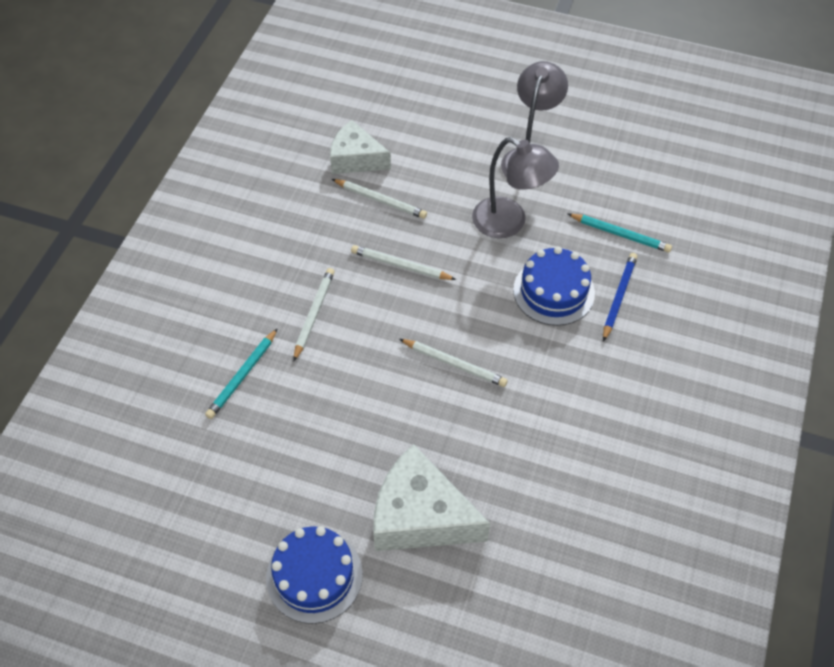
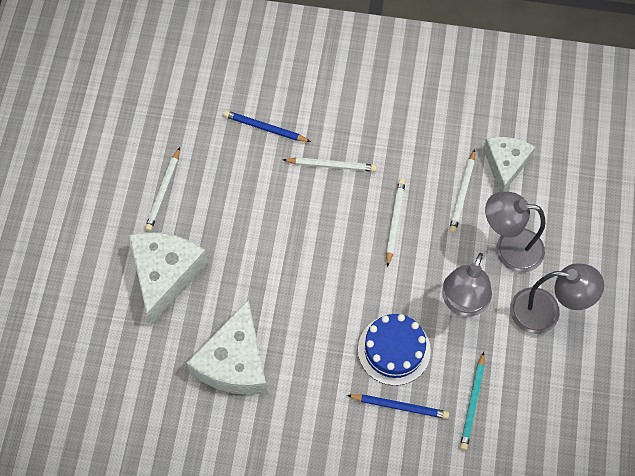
camera: 80 degrees right, 10 degrees up
(242, 376) = (265, 128): turquoise pencil -> blue pencil
(314, 576) = (110, 212): blue cake -> none
(454, 174) = (509, 248): none -> grey lamp
(454, 364) = (303, 279): white pencil -> white pencil (163, 192)
(549, 451) = (235, 362): none -> white cheese

